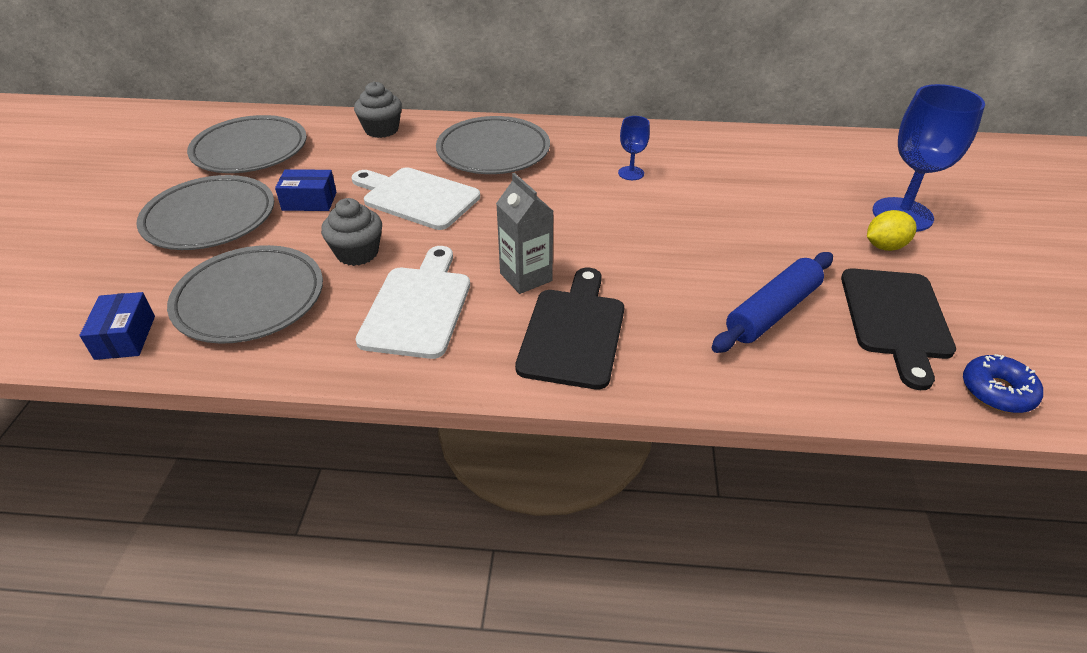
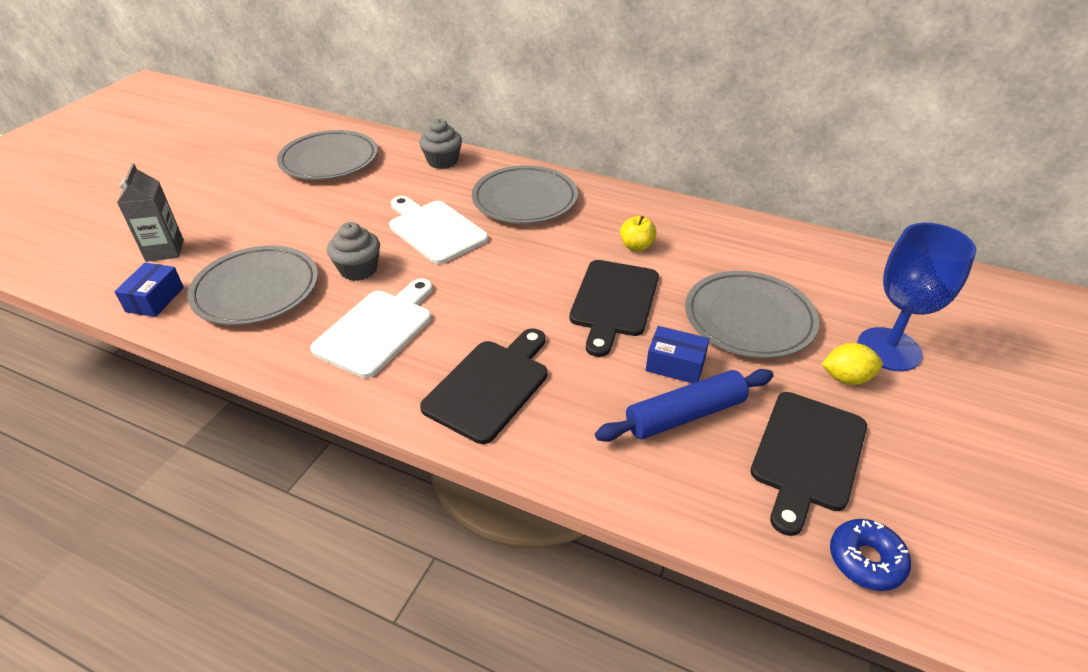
camera: 20 degrees right, 0 degrees up
(210, 218) = (267, 214): grey plate -> grey plate (749, 319)
(309, 201) = (348, 215): blue box -> blue box (675, 365)
(526, 277) = (481, 324): grey carton -> grey carton (165, 250)
(631, 173) = (636, 246): blue goblet -> yellow apple
(642, 227) = (613, 302): none -> black cutting board

